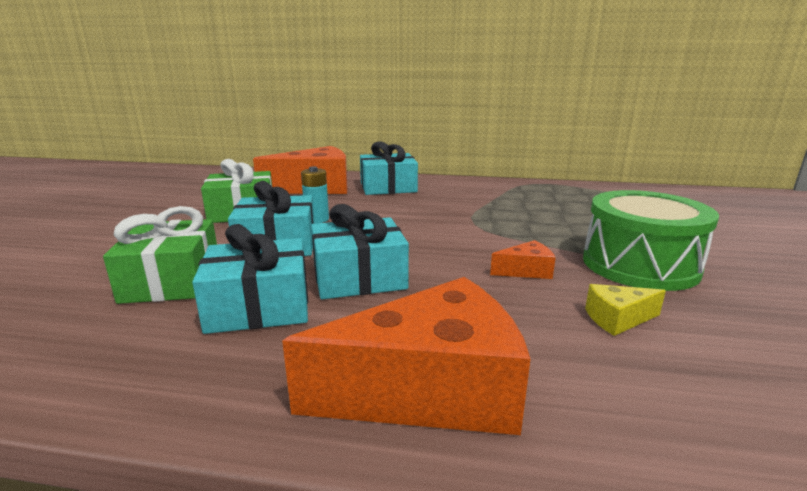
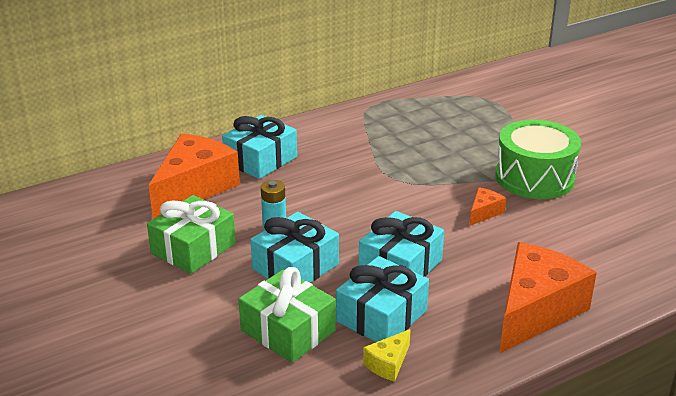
camera: 40 degrees left, 10 degrees up
(617, 319) = (563, 227): yellow cheese -> yellow cheese (388, 363)

